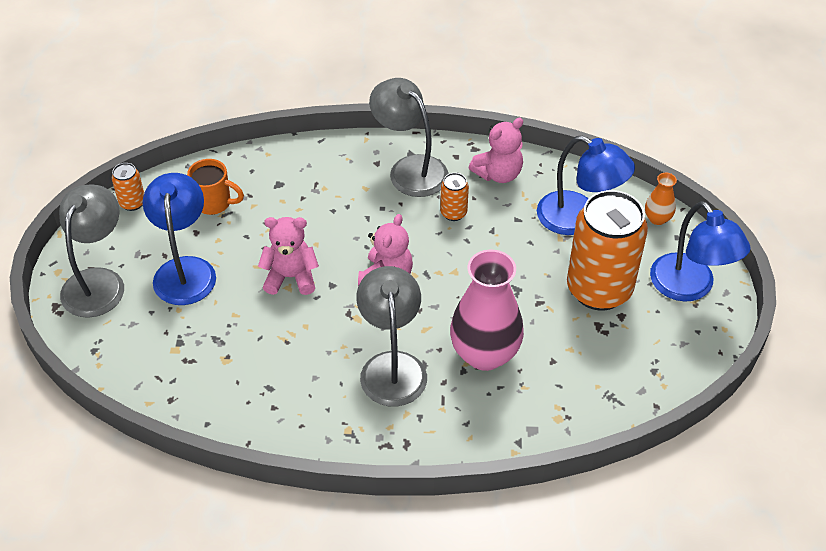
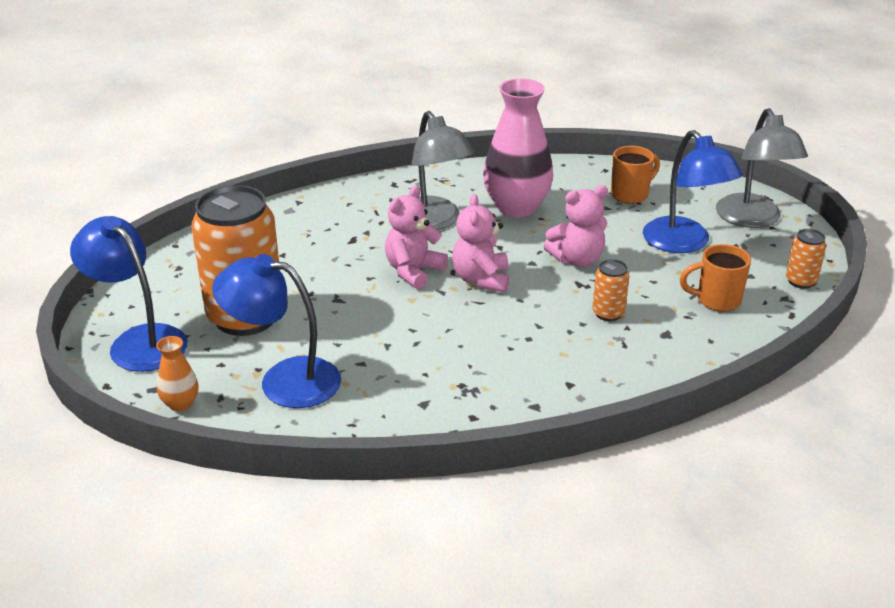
camera: 160 degrees right, 15 degrees down
(177, 350) = (631, 194): none -> orange mug
(410, 169) = (523, 386): grey lamp -> none
(453, 213) = (441, 351): orange can -> orange can (608, 313)
(484, 354) = (351, 246): pink vase -> pink vase (516, 207)
(498, 174) = (406, 408): pink teddy bear -> pink teddy bear (413, 271)

